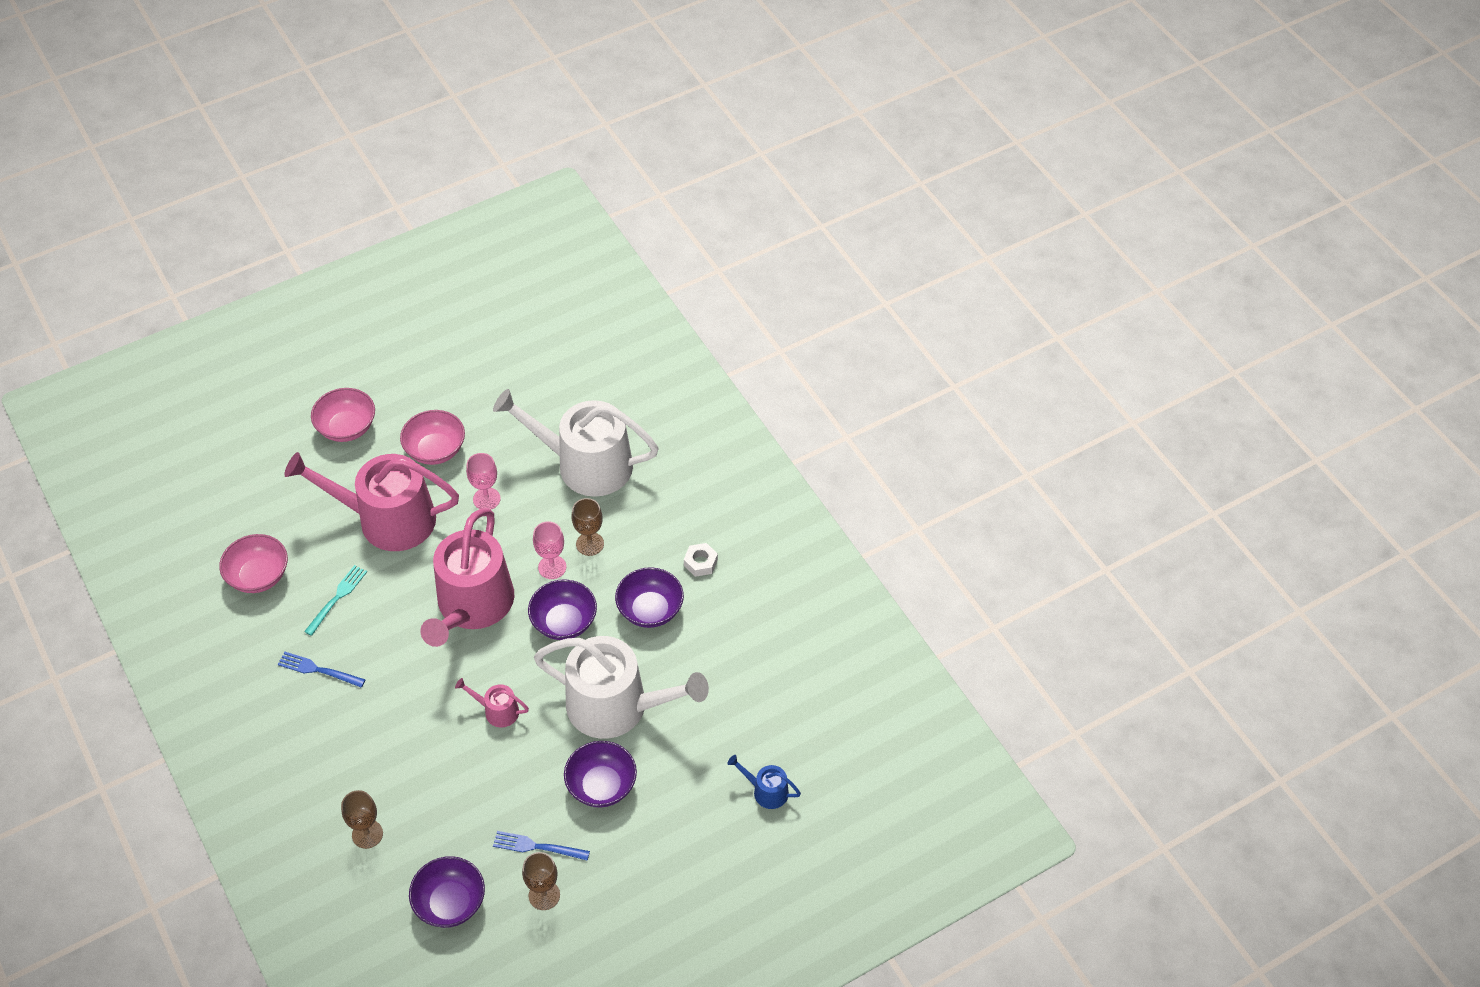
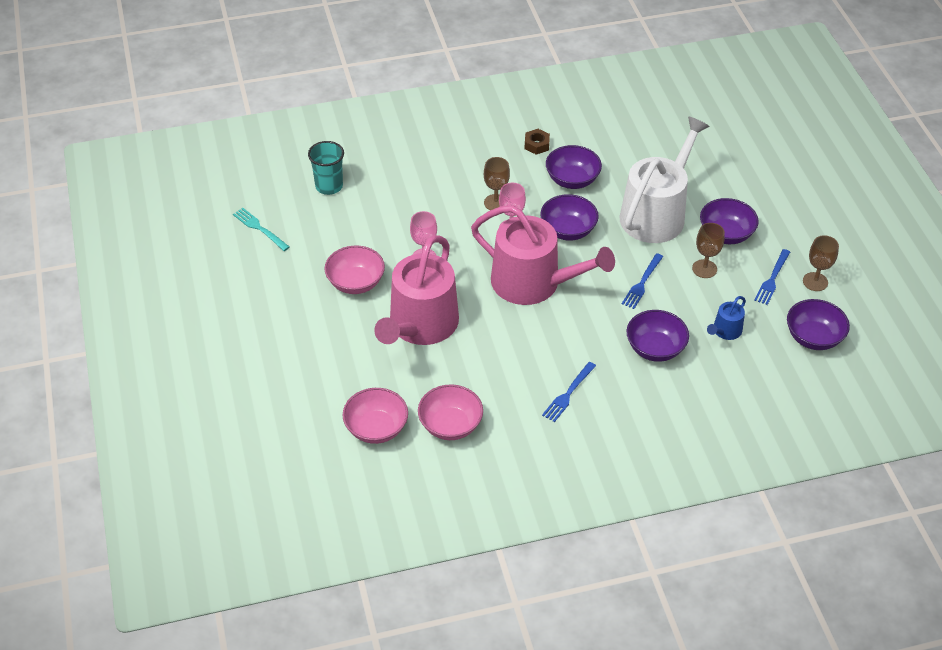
camera: 75 degrees left, 5 degrees down
(337, 597) = (494, 371): turquoise fork -> turquoise fork (259, 228)
(347, 427) = (301, 340): pink bowl -> pink bowl (376, 428)
(367, 834) = (741, 381): brown goblet -> brown goblet (704, 269)
(399, 740) = (655, 348): none -> purple bowl
(497, 711) = (642, 283): pink watering can -> blue fork
(572, 390) = (329, 186): none -> turquoise cup
(585, 464) = (412, 192): white watering can -> none
(700, 563) = (536, 145): white nut -> brown nut
(766, 791) = (749, 149): blue watering can -> blue watering can (725, 331)

